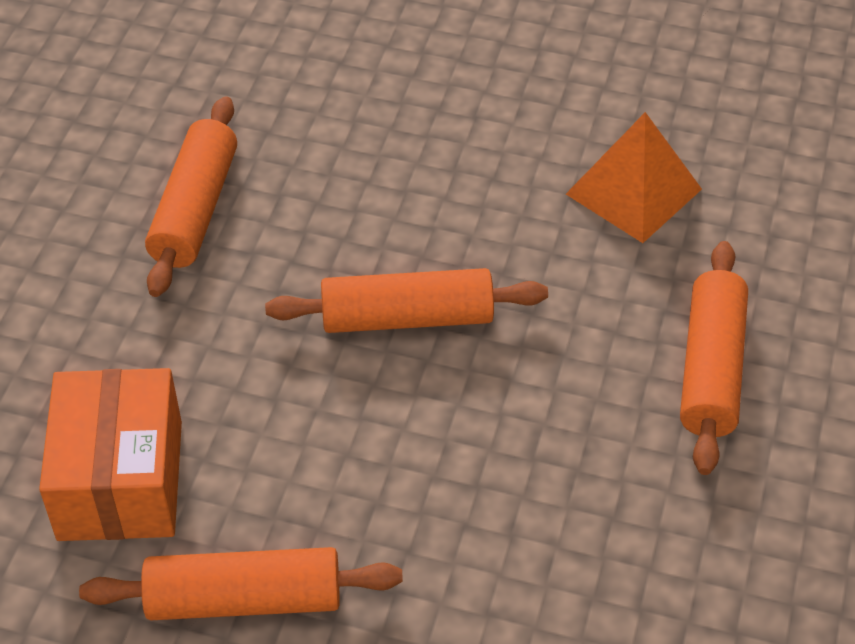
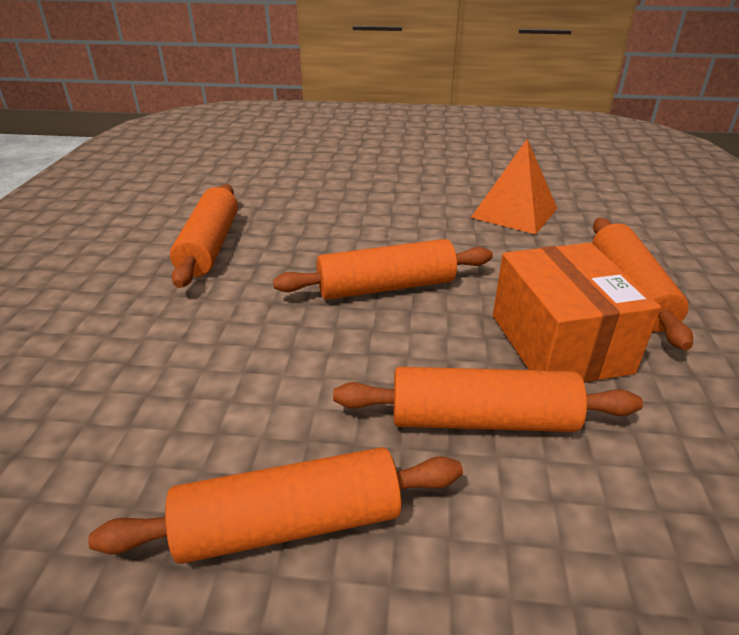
camera: 10 degrees left, 15 degrees down
(120, 480) = (148, 427): orange box -> orange box (559, 343)
(453, 522) = (481, 420): none -> orange rolling pin

